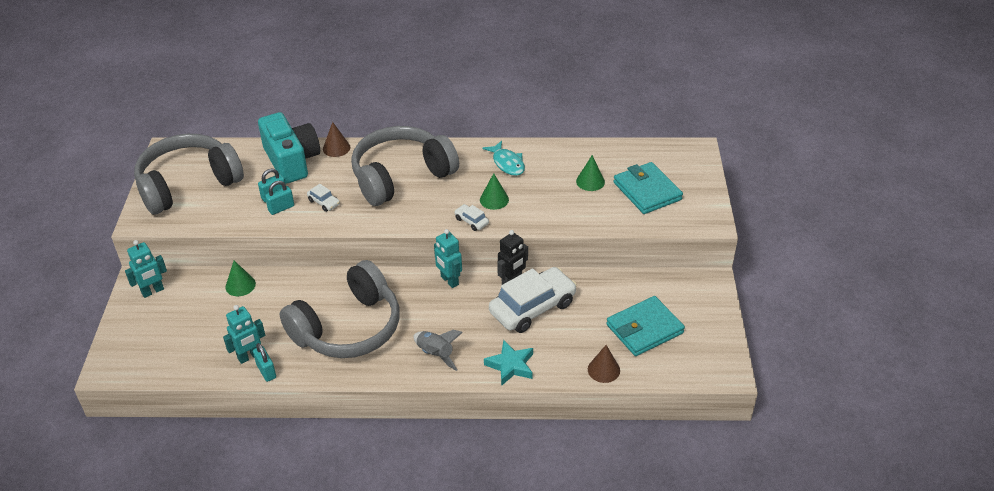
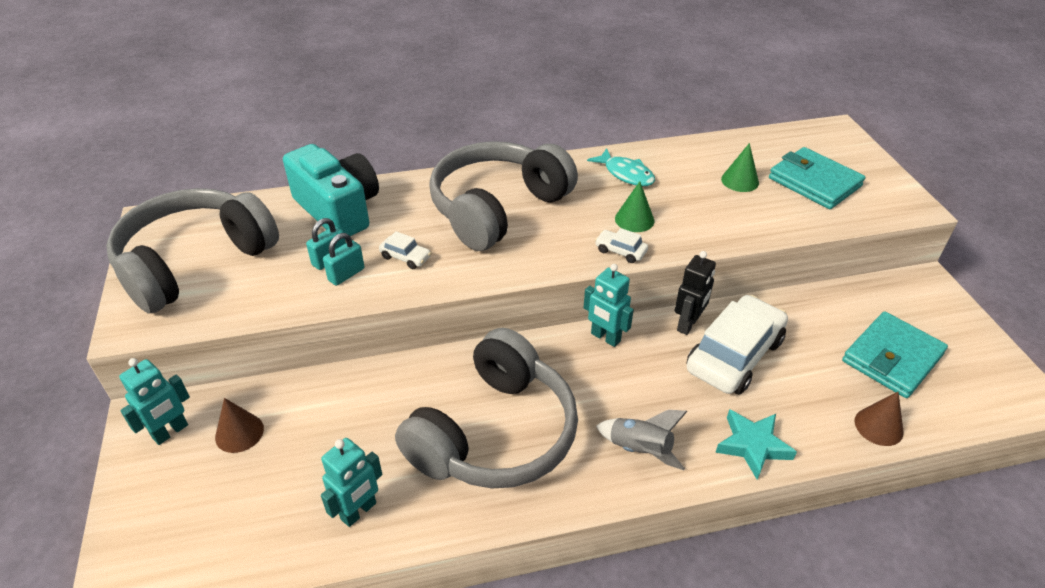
camera: 15 degrees left, 0 degrees up
(240, 285) = (308, 397): green cone -> none
(266, 371) = (394, 531): turquoise padlock -> none
(336, 148) = (394, 185): brown cone -> brown cone (239, 433)

